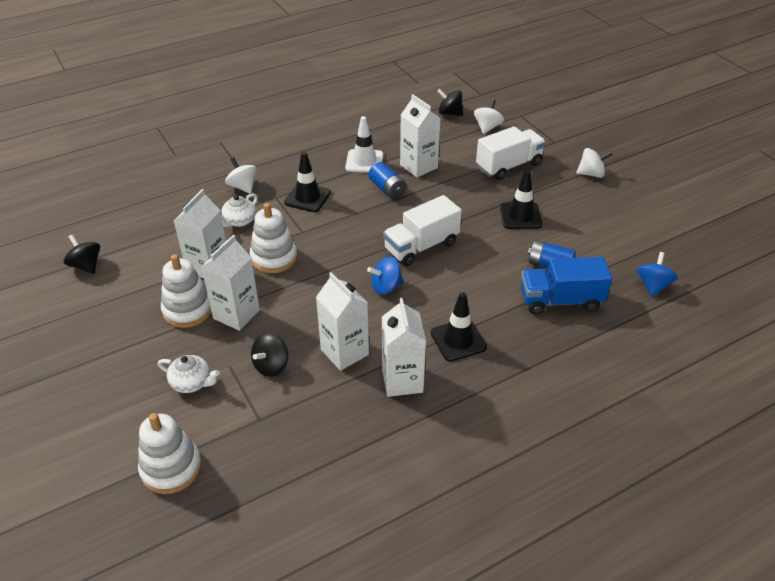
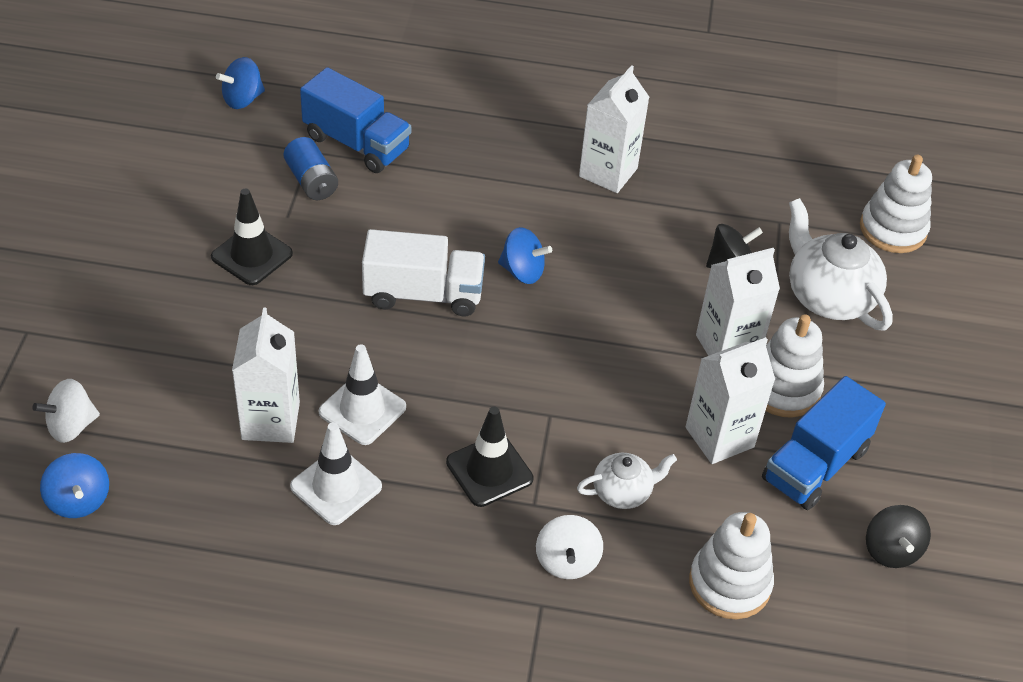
camera: 145 degrees left, 5 degrees up
(147, 282) = (815, 465): none -> blue truck
(191, 383) = (828, 296): white teapot -> white teapot, size x1.77
(274, 258) = (622, 397): white stacking toy -> white stacking toy (729, 584)
(344, 352) = (640, 231): white carton -> none
(387, 189) = (362, 410): blue battery -> white traffic cone
(449, 113) = (79, 500): black spinning top -> blue spinning top
(458, 340) = (510, 172): black traffic cone -> none
(509, 166) = (151, 335): white truck -> none
(591, 174) = (72, 252): white spinning top -> none

